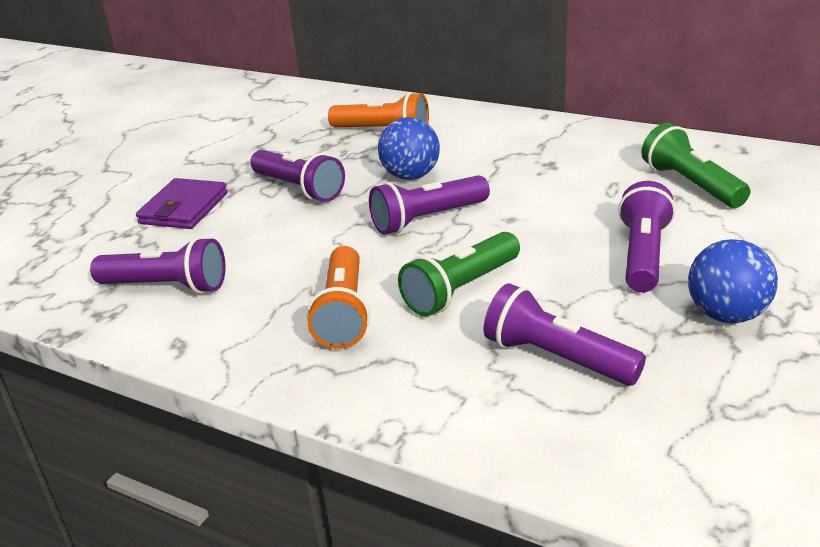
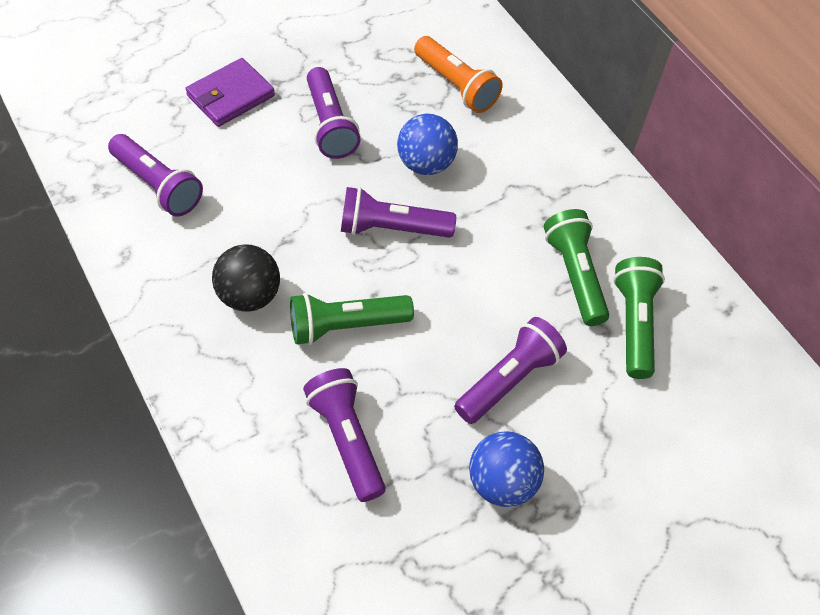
camera: 25 degrees right, 25 degrees up
(344, 313) = (249, 296): orange flashlight -> black ball
(610, 180) = (574, 275): none -> green flashlight

